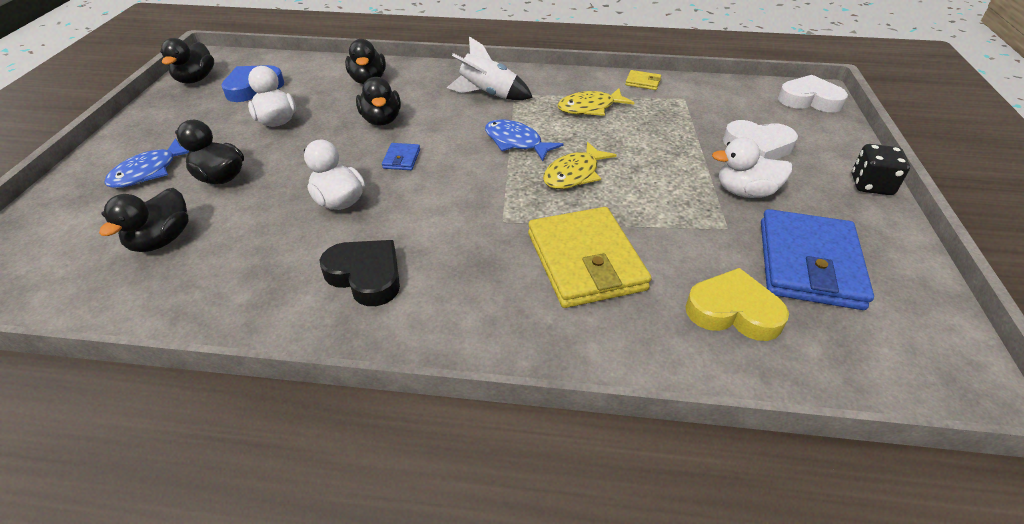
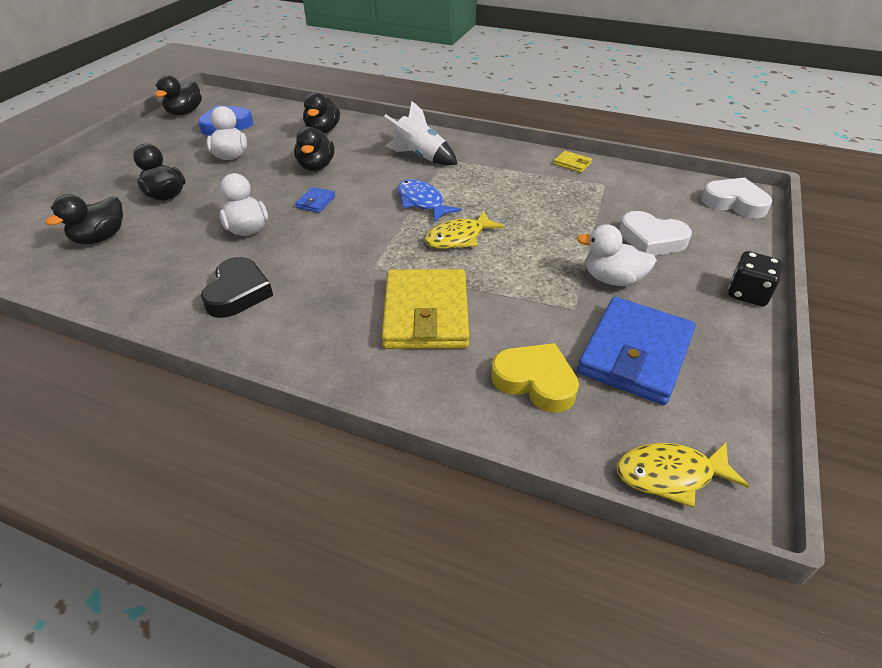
camera: 15 degrees right, 0 degrees up
(149, 172) = (116, 183): blue fish -> none
(366, 276) = (238, 293): black heart -> black heart turned 45 degrees clockwise
(590, 108) = (507, 181): yellow fish -> yellow fish (670, 475)

